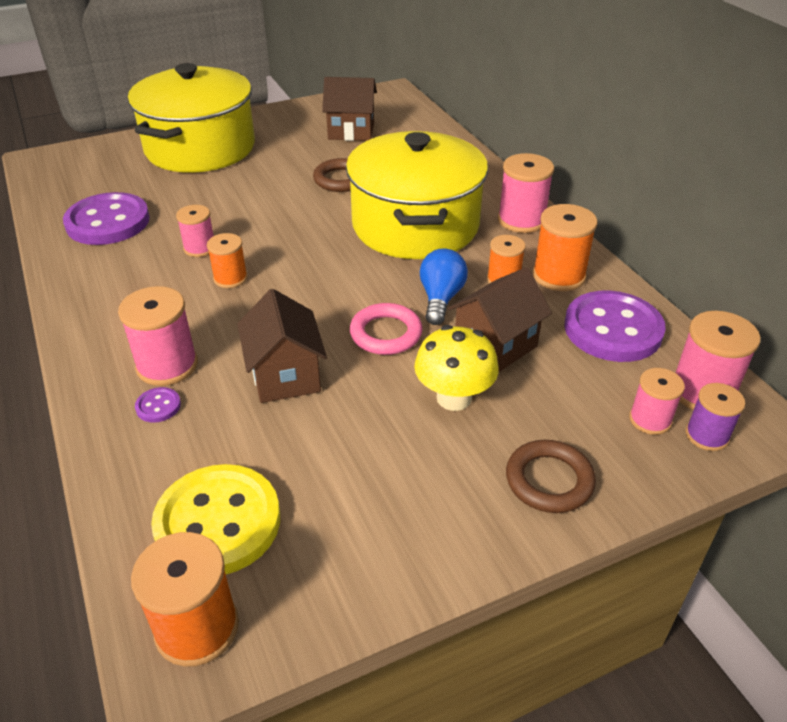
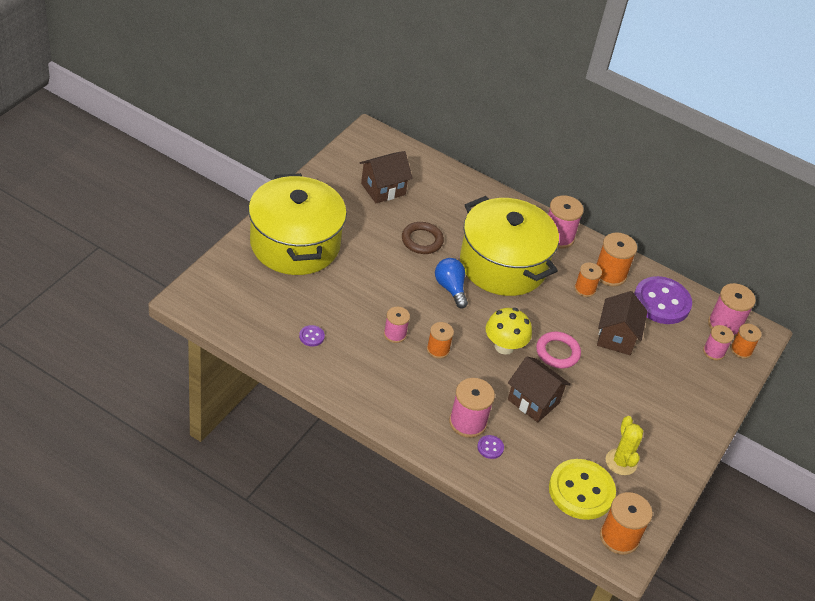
camera: 40 degrees left, 5 degrees up
(108, 222) = (311, 336): purple button -> purple button, size x0.41
(329, 510) = (621, 462): none -> yellow cactus
(441, 298) = (564, 316): blue light bulb -> blue light bulb (450, 288)
(454, 398) = (623, 378): yellow mushroom -> yellow mushroom (504, 346)
(549, 480) = (696, 404): brown ring -> none
(707, 435) = (741, 350): purple spool -> orange spool

